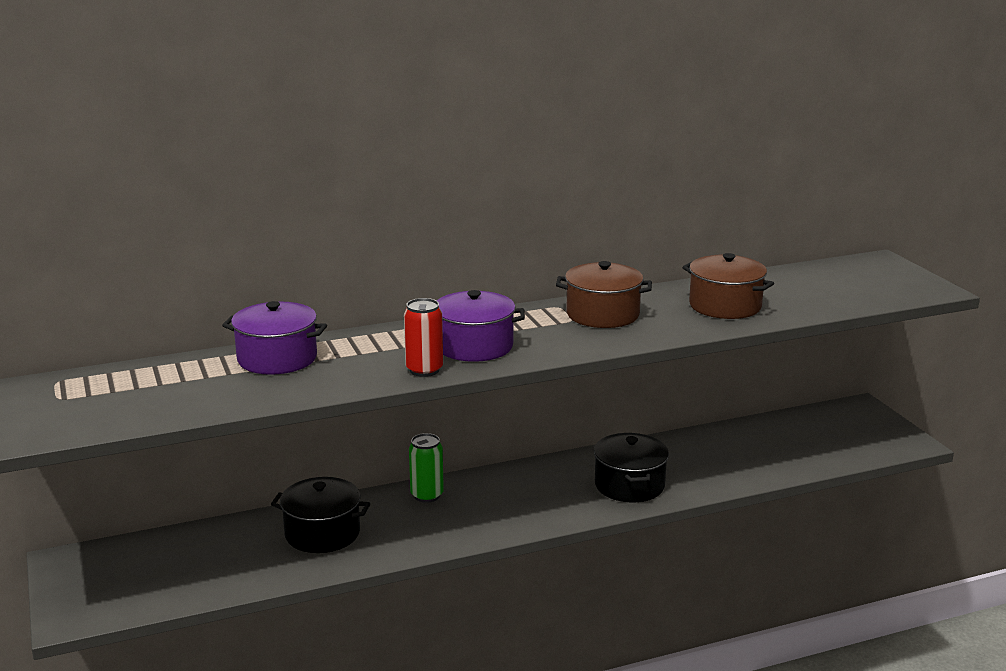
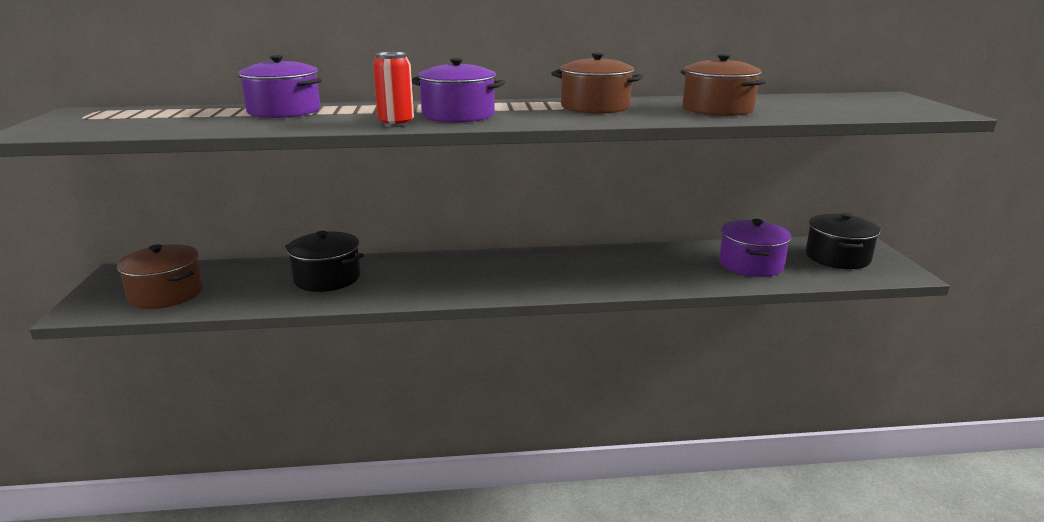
camera: 15 degrees right, 0 degrees up
(151, 581) = (166, 294): none -> brown pot
(427, 495) = (432, 262): green can -> none
(629, 485) = (613, 275): black pot -> black pot (837, 257)
(762, 451) = (751, 264): none -> purple pot

